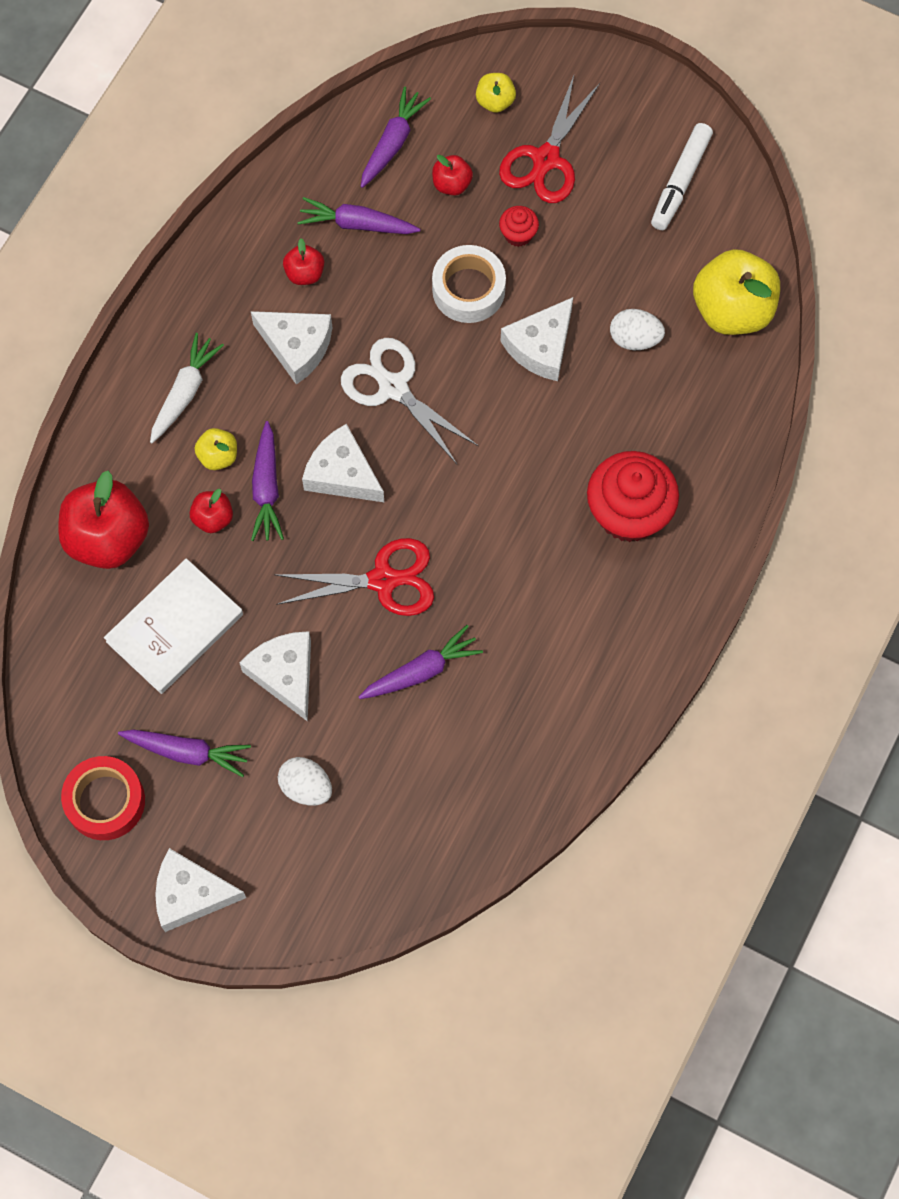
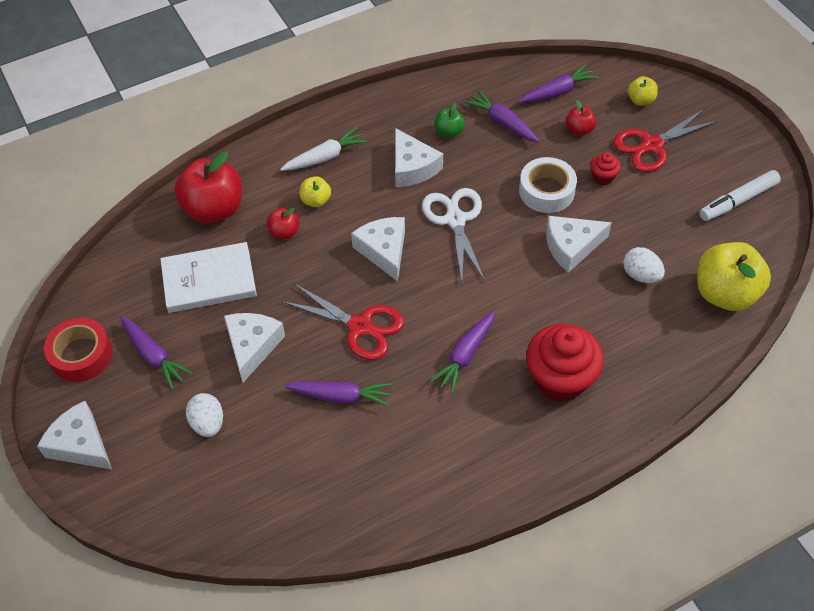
camera: 35 degrees right, 15 degrees down
(267, 488) = (330, 234): purple carrot -> purple carrot (464, 356)
(305, 273) = (449, 132): red apple -> green apple

